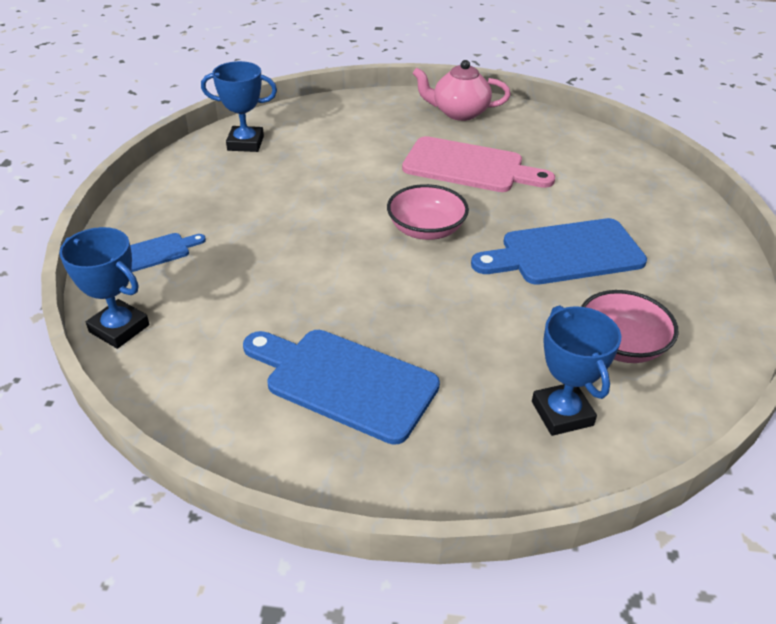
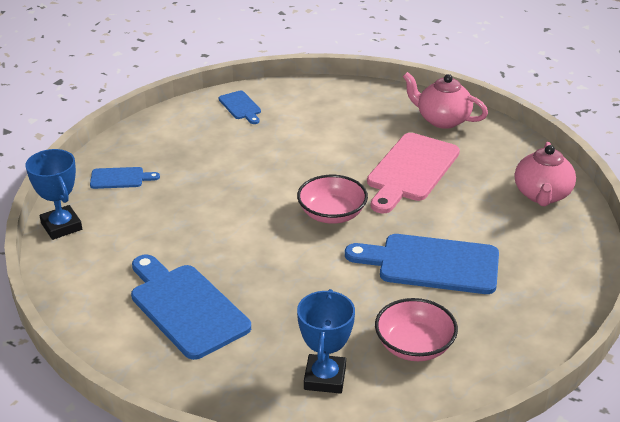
camera: 25 degrees right, 5 degrees down
(245, 143) = (241, 107): blue trophy -> blue cutting board
(469, 166) = (411, 170): pink cutting board -> pink cutting board turned 75 degrees clockwise
(606, 160) = (542, 195): none -> pink teapot

